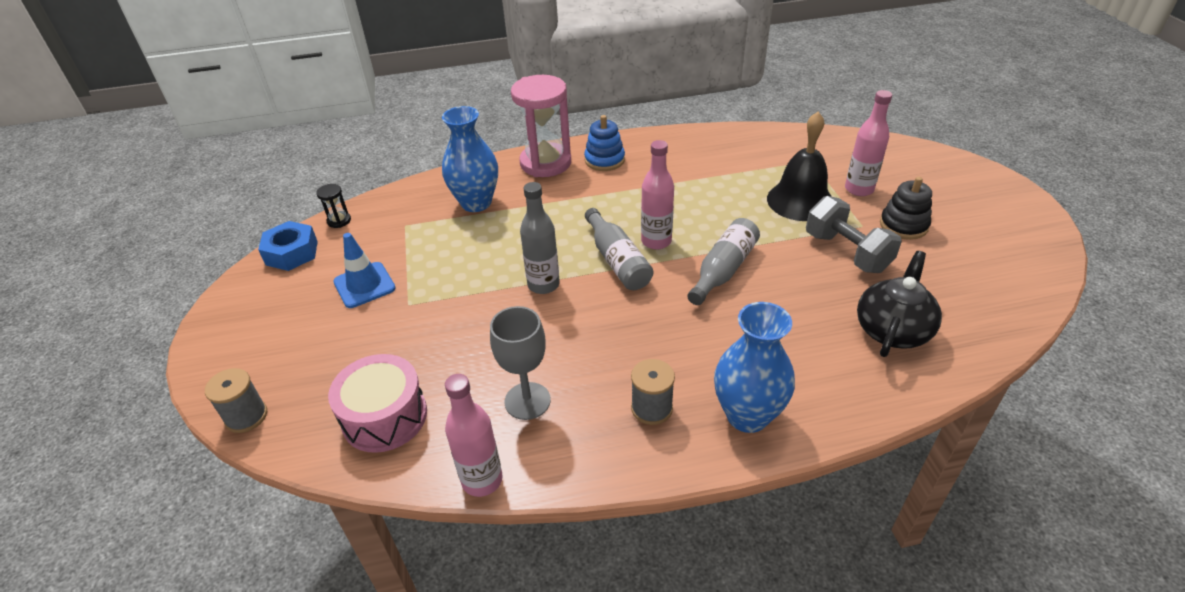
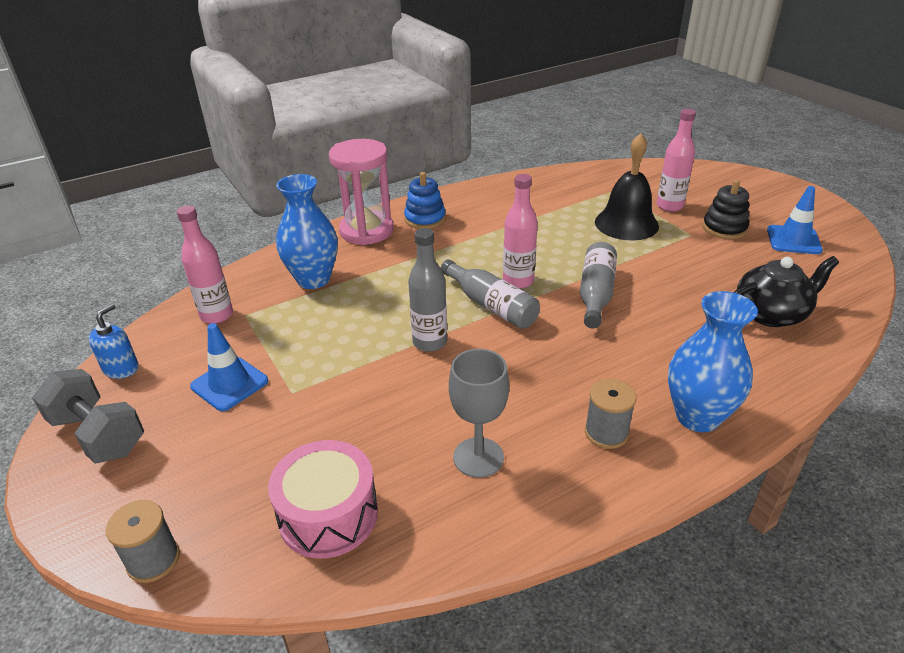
camera: 20 degrees left, 5 degrees down
(292, 253) = (121, 369): blue nut -> blue soap dispenser
(339, 221) = (163, 325): black hourglass -> none
(482, 480) = (476, 550): pink bottle -> pink bottle (217, 315)
(847, 252) = (692, 258): grey dumbbell -> grey dumbbell (98, 435)
(892, 330) = (771, 314): black teapot -> black teapot turned 60 degrees clockwise
(974, 253) = (793, 240): none -> blue traffic cone

